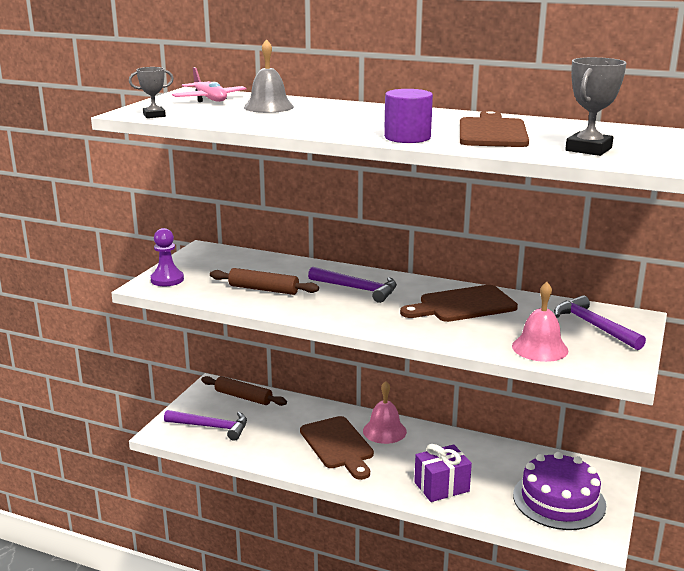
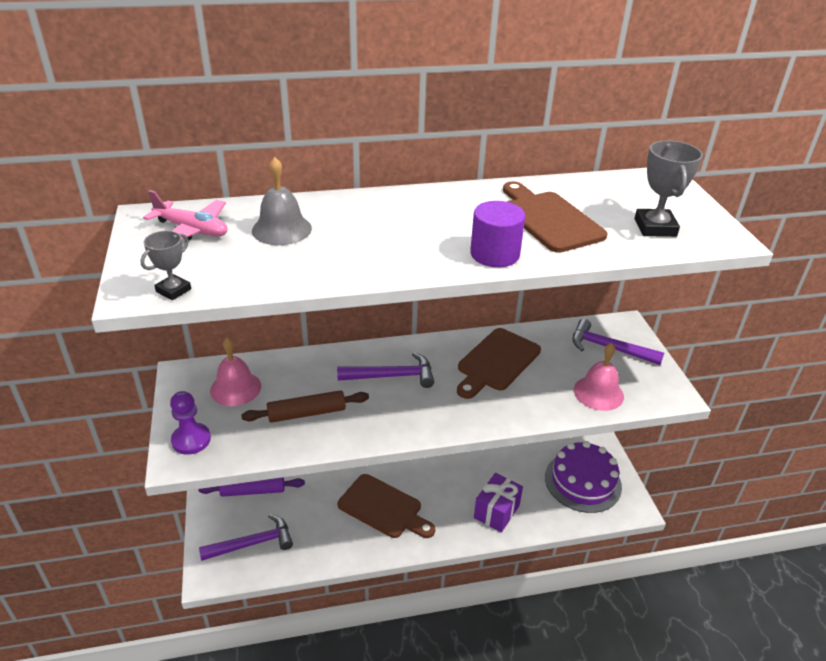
camera: 35 degrees left, 15 degrees up
(243, 397) = (253, 491): brown rolling pin -> purple rolling pin
(384, 431) = (408, 472): pink bell -> pink bell (235, 388)

